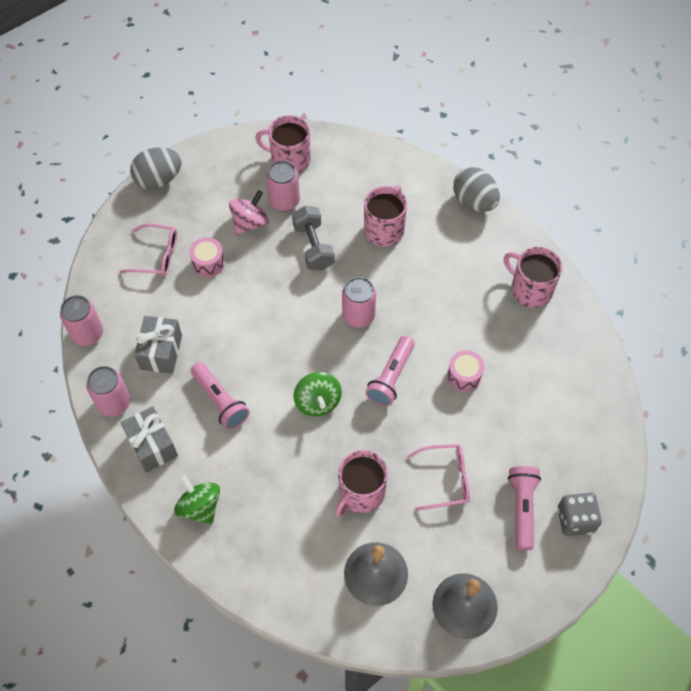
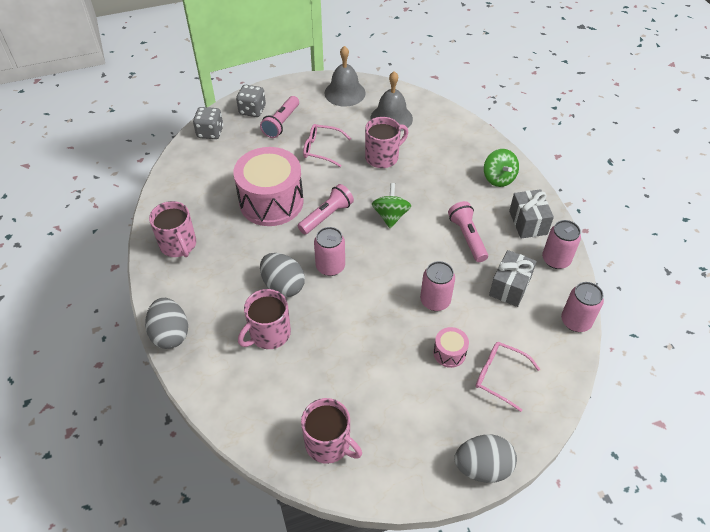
camera: 160 degrees left, 10 degrees down
(250, 223) = (396, 382): pink spinning top -> none
(284, 201) = (353, 395): pink can -> pink can (435, 301)
(313, 246) = (343, 338): grey dumbbell -> none
(396, 279) = (283, 286): none -> grey egg
(464, 376) = (271, 202): pink drum -> pink drum, size x2.31
(604, 458) = (210, 132): none -> grey dice

